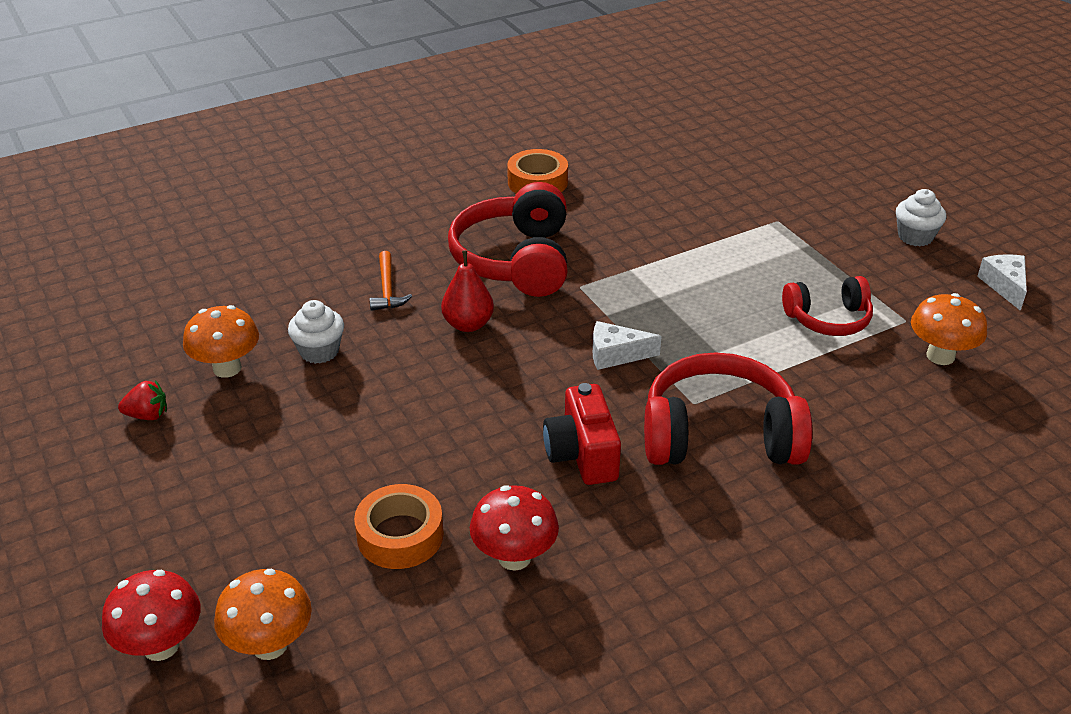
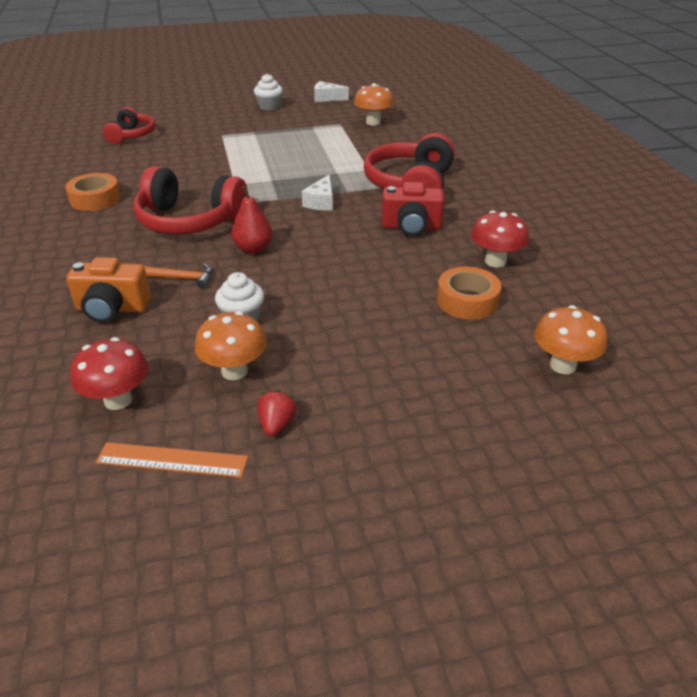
camera: 75 degrees left, 0 degrees up
(100, 363) = (172, 460): none -> orange ruler
(161, 646) = (562, 421): red mushroom -> red mushroom (118, 400)
(319, 262) = (112, 308): none -> orange camera
(828, 319) = (326, 140): red headphones -> red headphones (131, 135)

